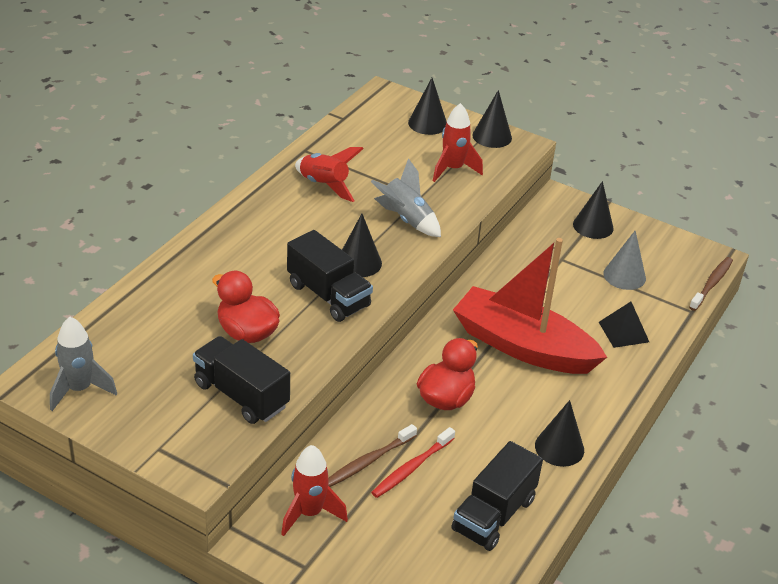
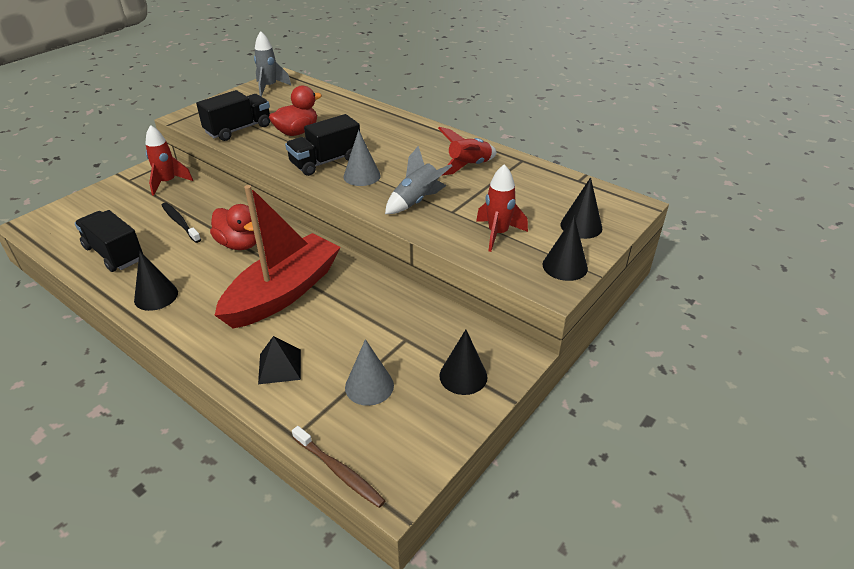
camera: 100 degrees right, 0 degrees up
(359, 262) = (362, 176): black cone -> grey cone
(368, 461) = (197, 206): brown toothbrush -> none
(411, 468) = (180, 222): red toothbrush -> black toothbrush

